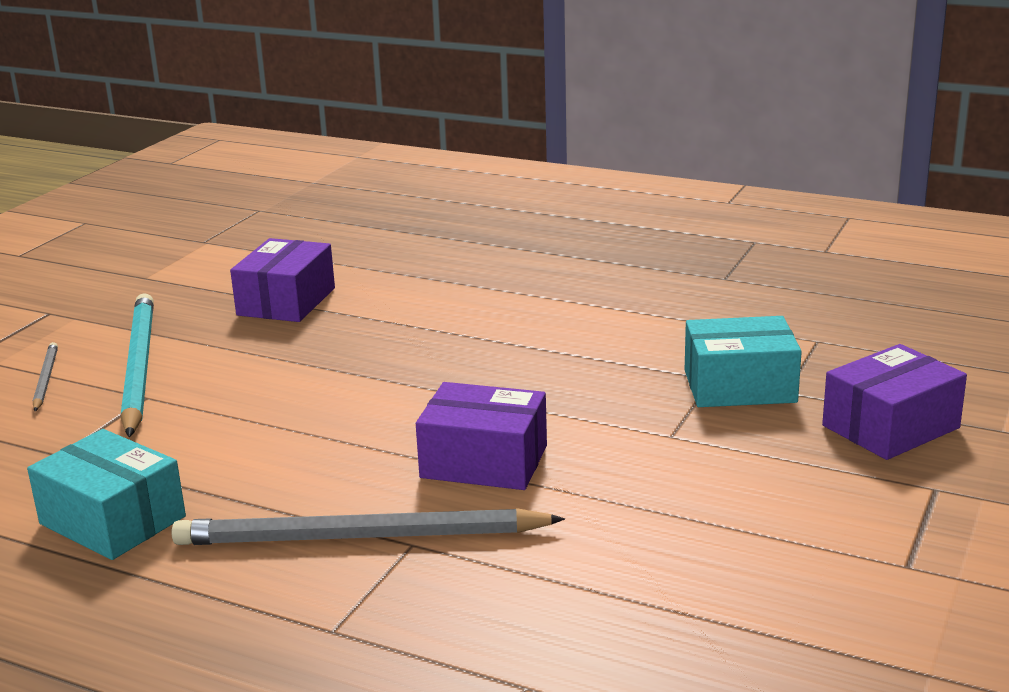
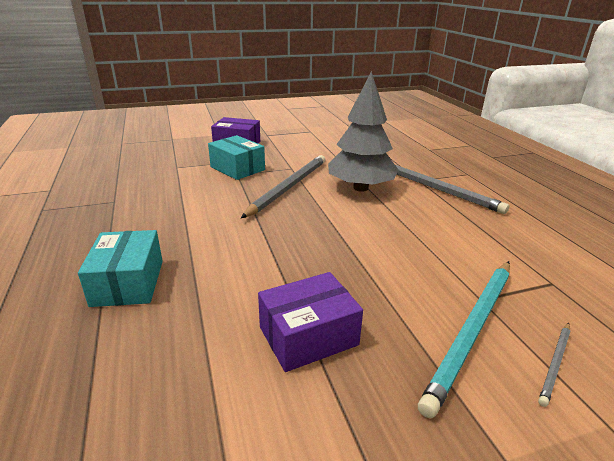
camera: 135 degrees left, 5 degrees up
(113, 520) = (530, 234): turquoise box -> turquoise box (128, 282)
(484, 461) = (360, 188): purple box -> grey tree
(589, 401) = (289, 187): none -> grey pencil

